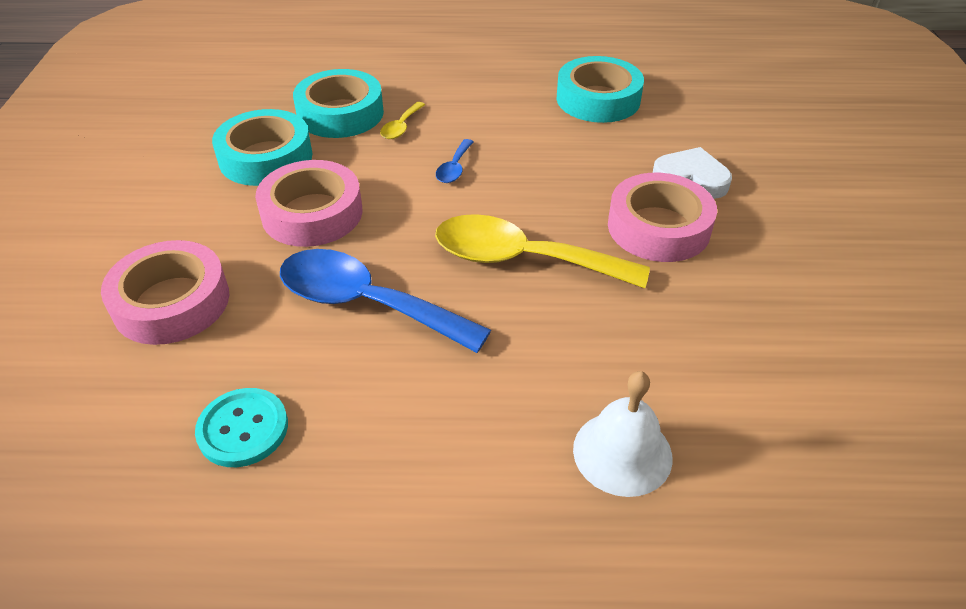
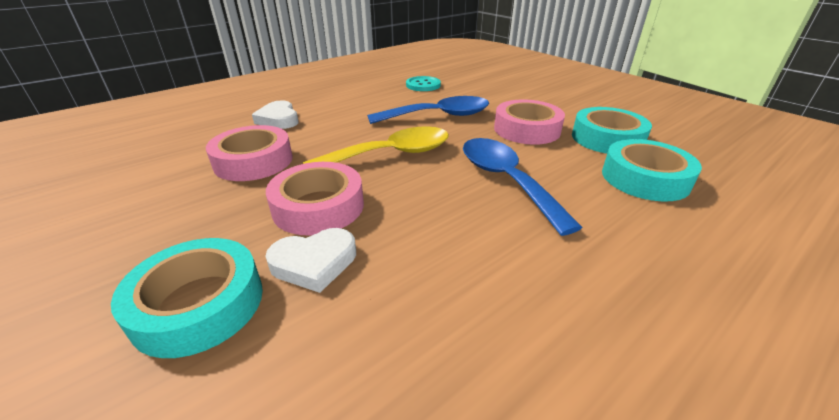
camera: 140 degrees right, 10 degrees down
(171, 302) = (508, 93): pink tape -> pink tape (253, 161)
(401, 127) = (592, 189): yellow spoon -> none
(454, 168) = (506, 180): blue spoon -> blue spoon, size x2.33
(598, 99) = (504, 324): turquoise tape -> turquoise tape (199, 304)
(622, 452) = (279, 119): white bell -> white heart

